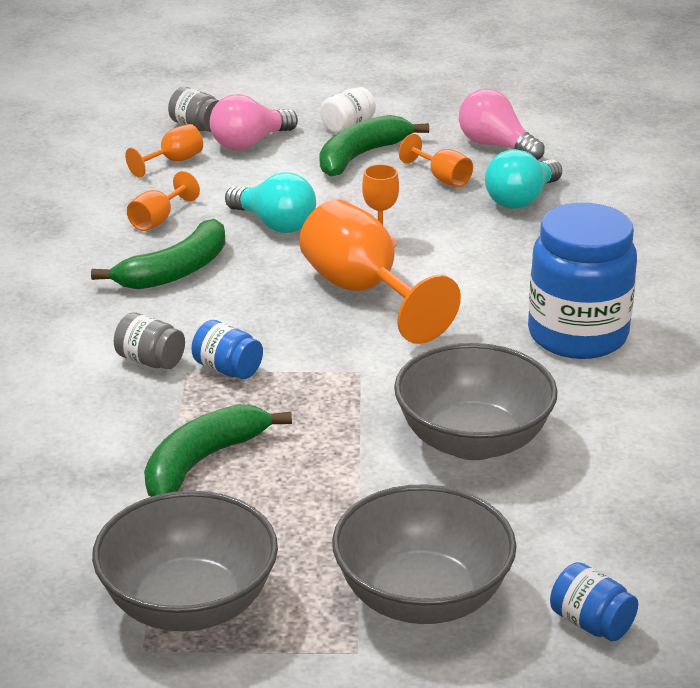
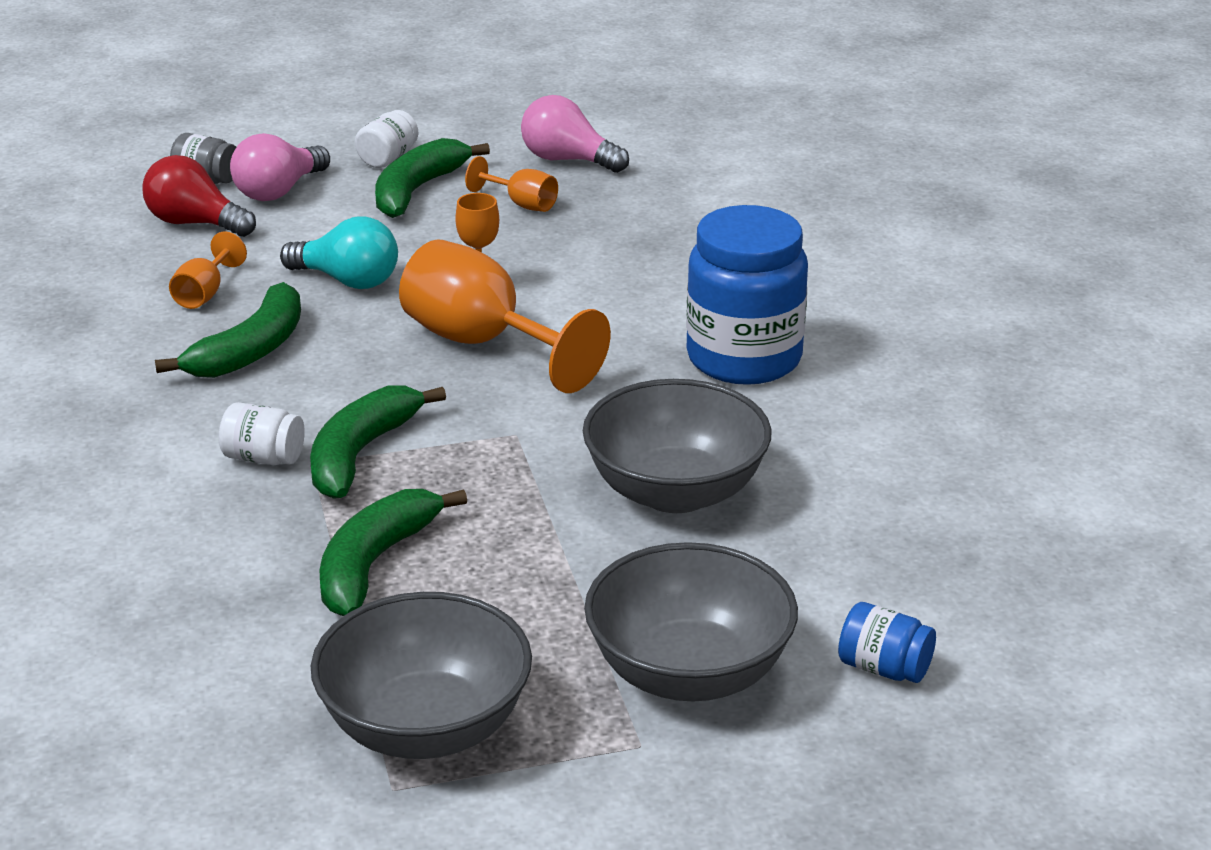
camera: 15 degrees left, 0 degrees up
(150, 361) = (263, 458): grey jar -> white jar
(173, 161) = (195, 223): orange goblet -> red light bulb
(227, 369) = (360, 454): blue jar -> green banana
(521, 199) = (621, 217): turquoise light bulb -> none

